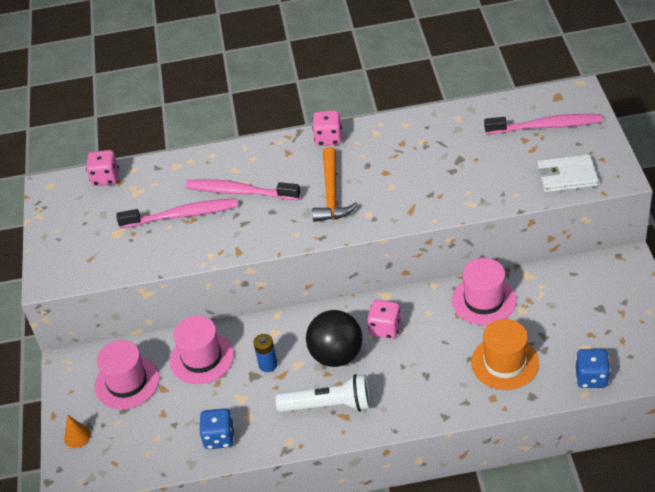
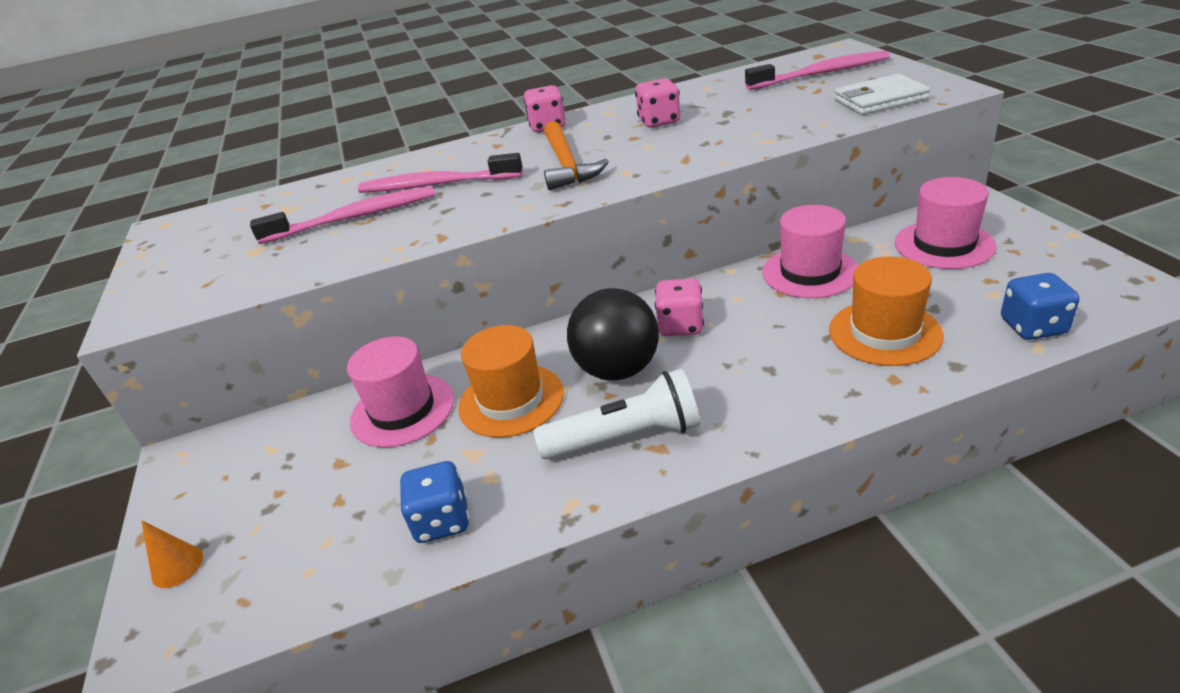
camera: 10 degrees left, 10 degrees down
(105, 178) = (246, 205): pink dice -> pink dice (659, 121)
(127, 382) = (278, 465): pink hat -> pink hat (944, 244)
(268, 365) = (511, 400): blue battery -> orange hat

